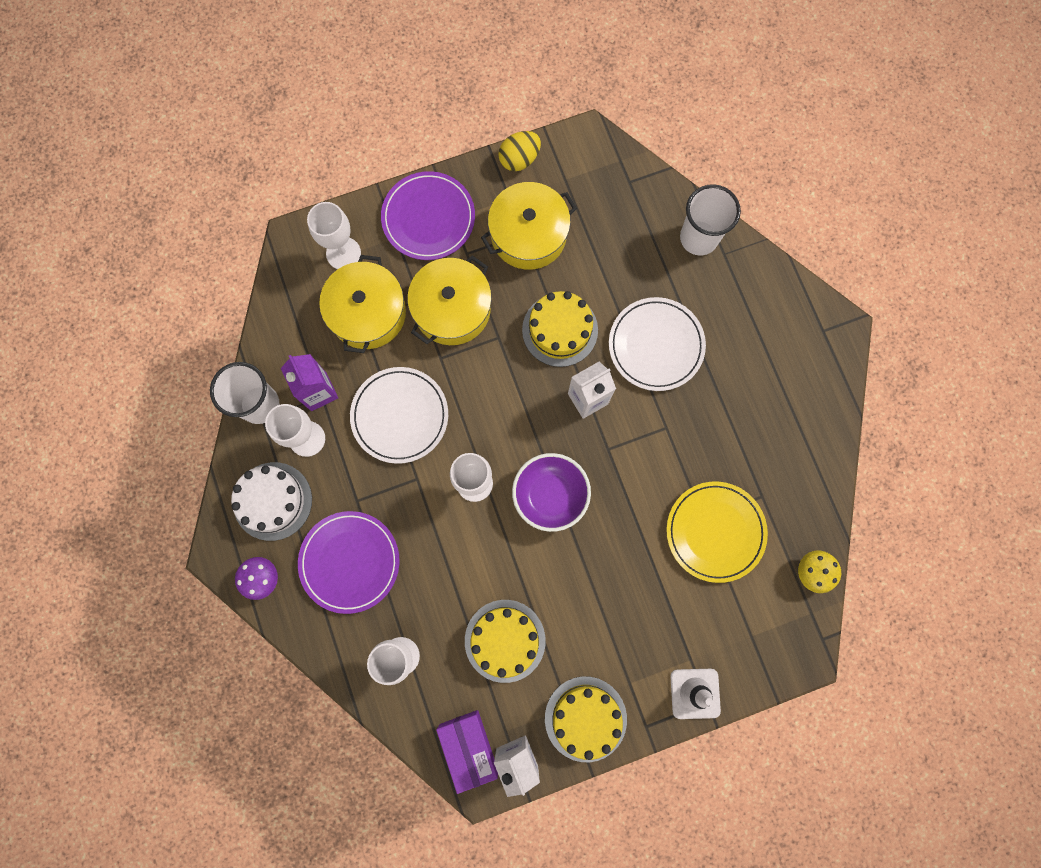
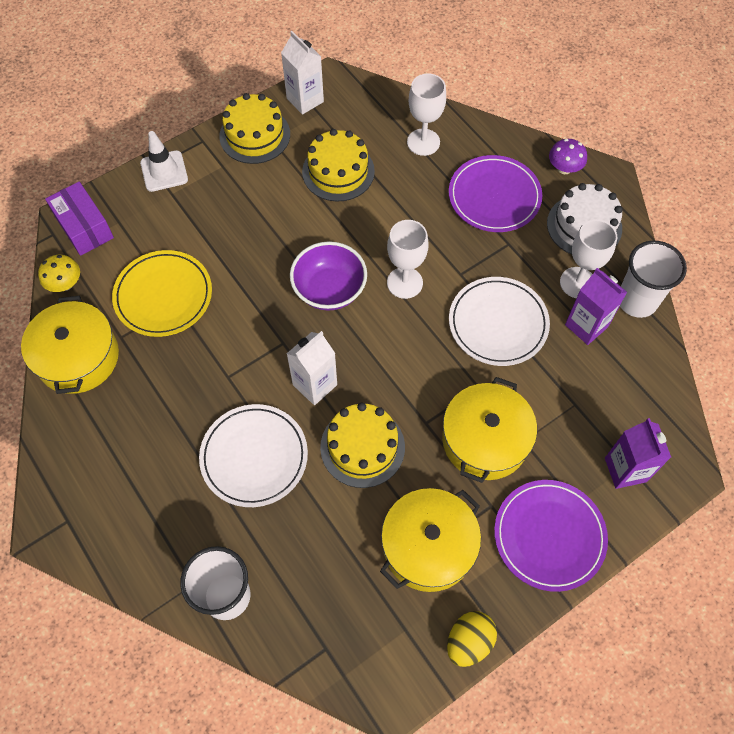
camera: 165 degrees right, 15 degrees down
(343, 253) = (625, 470): white goblet -> purple carton
(367, 313) = (572, 413): yellow pot -> yellow pot (78, 357)
(468, 747) = (346, 97): purple box -> purple box (84, 227)

